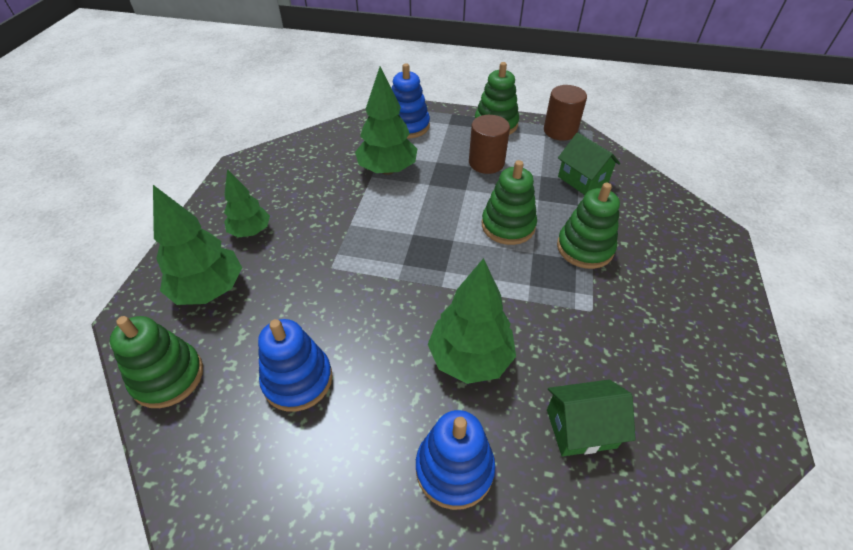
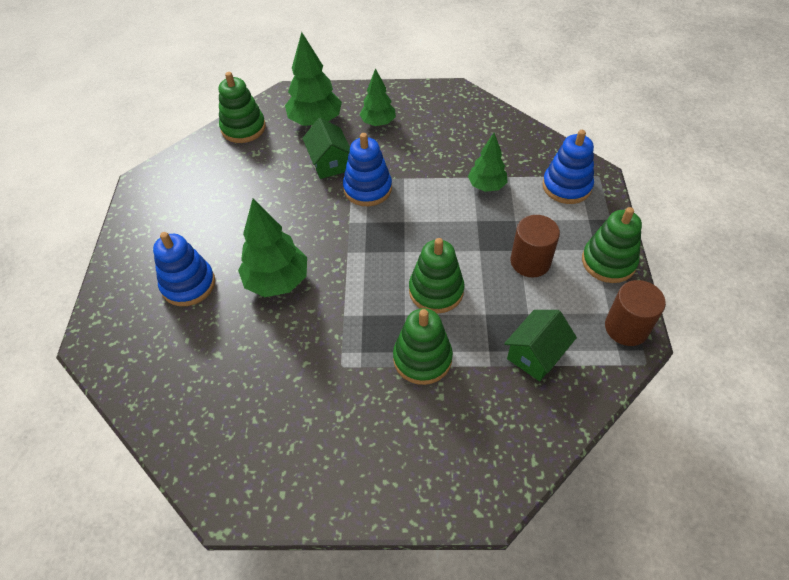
camera: 80 degrees right, 5 degrees up
(298, 380) = (247, 188): blue stacking toy -> blue stacking toy (367, 189)
(387, 170) = (486, 186): green tree -> green tree, size x0.64
(581, 428) = (222, 359): green house -> green house (330, 163)

